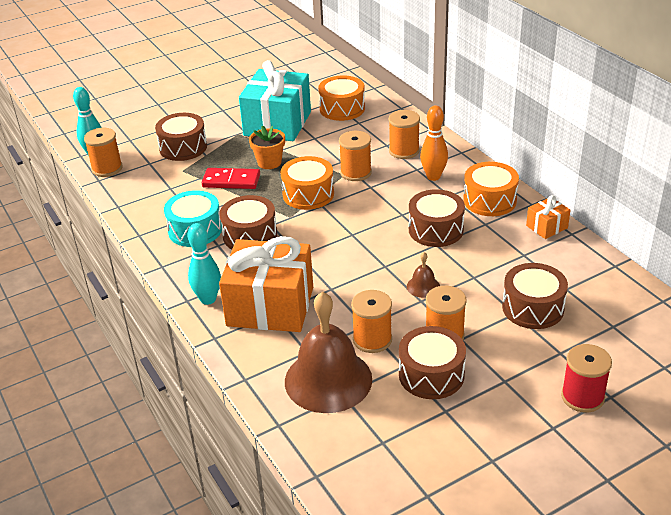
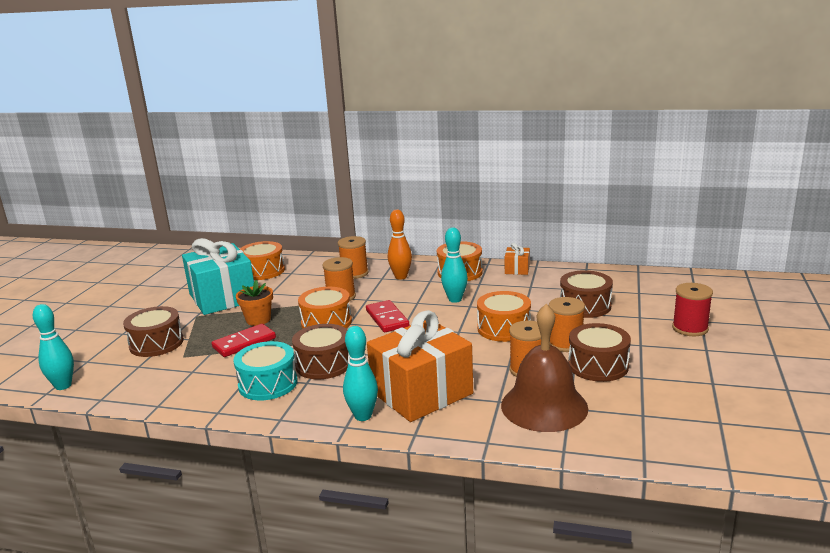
camera: 45 degrees left, 15 degrees down
(107, 168) = (96, 388): orange spool -> none
(354, 218) = (387, 318): none -> red domino
(423, 286) = (504, 328): brown bell -> orange drum
(436, 230) = (455, 299): brown drum -> turquoise bowling pin

